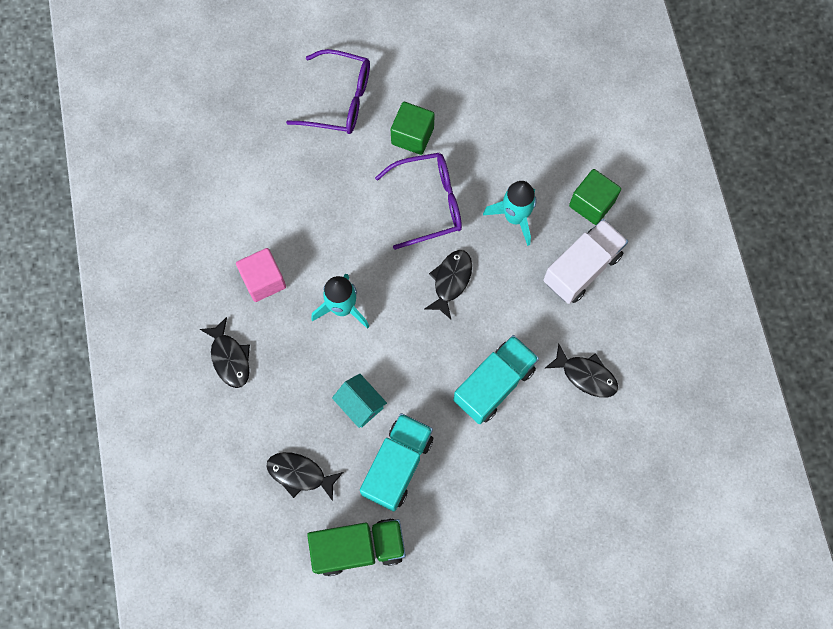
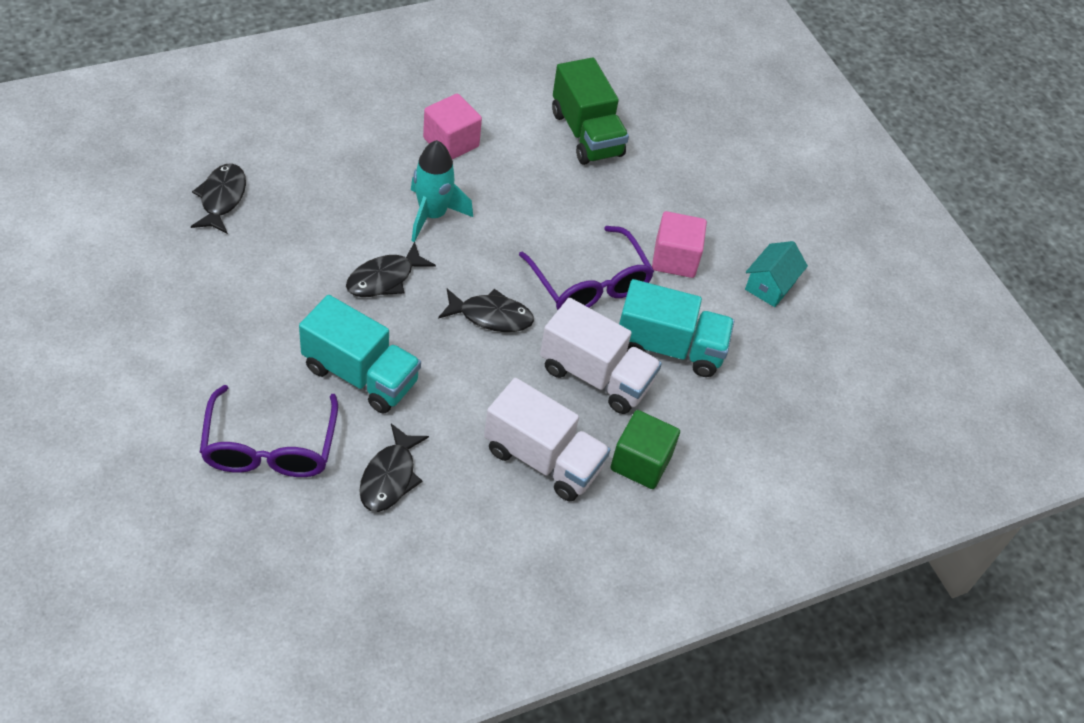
camera: 70 degrees right, 20 degrees down
(230, 358) = (352, 124): black fish -> black fish (384, 278)
(339, 100) = (697, 185): purple glasses -> purple glasses (270, 447)
(358, 547) = (136, 260): green truck -> green truck (586, 134)
(360, 404) = (314, 244): turquoise house -> turquoise house (770, 285)
(397, 465) = (242, 286): turquoise truck -> turquoise truck (669, 347)
(412, 136) = (675, 259): green cube -> pink cube
(515, 217) = (596, 376): turquoise rocket -> white truck

